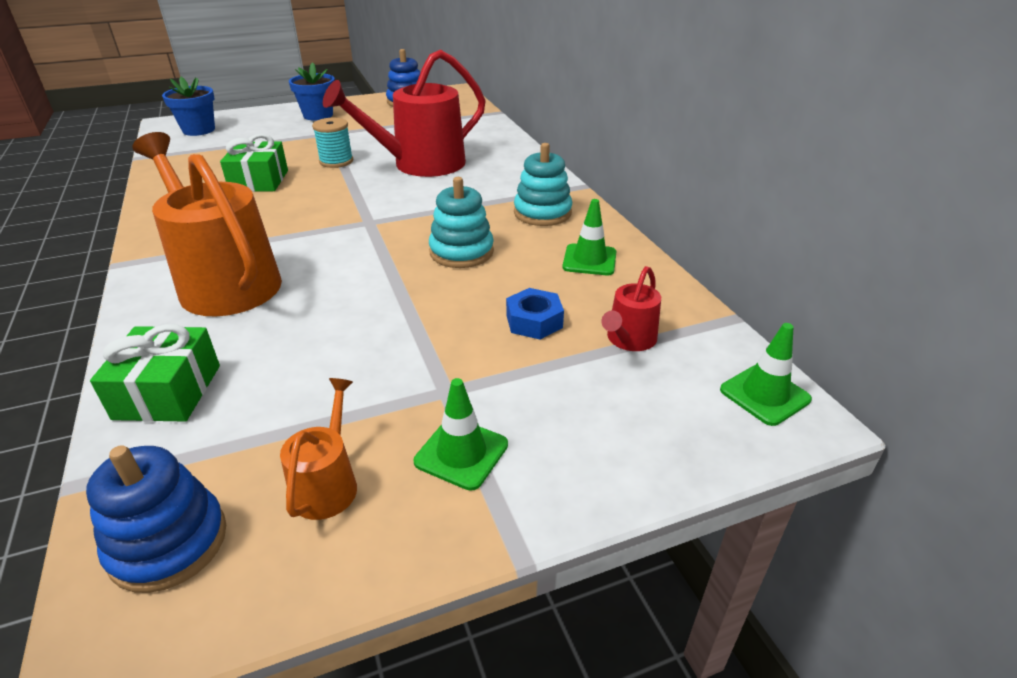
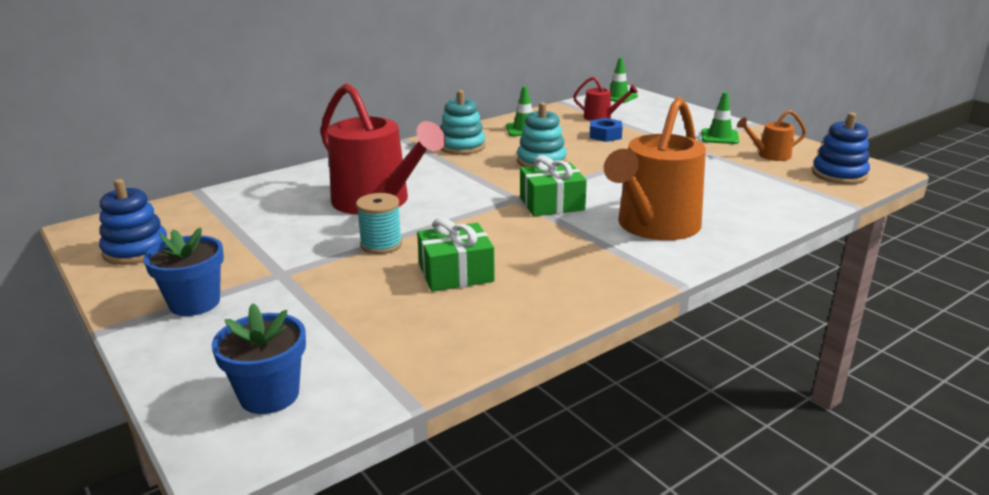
camera: 105 degrees left, 10 degrees down
(168, 392) = (772, 205): green gift -> green gift (552, 204)

